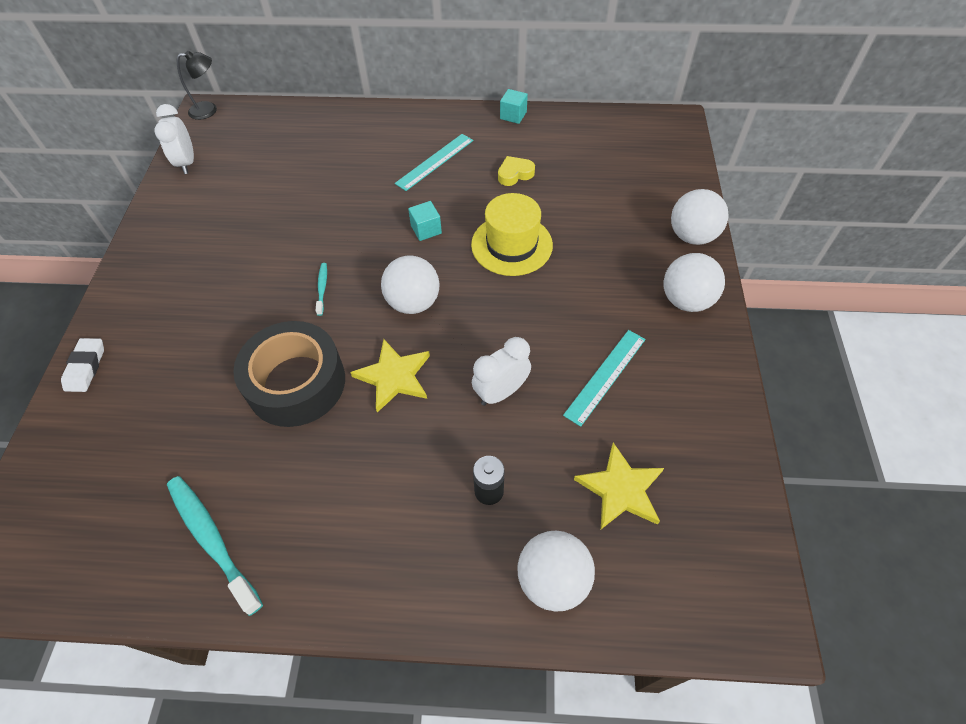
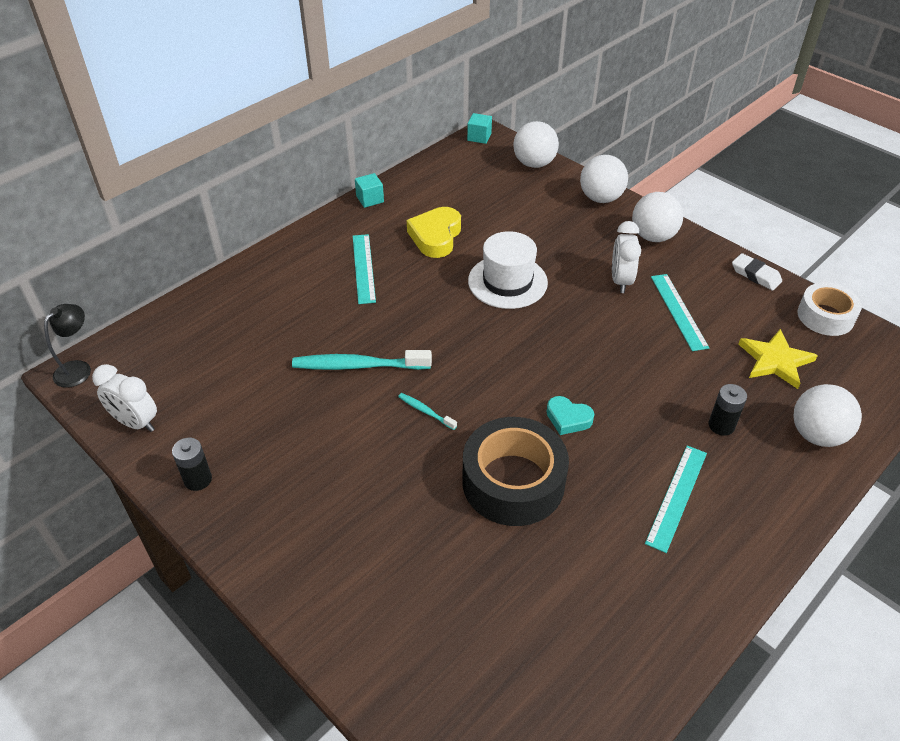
camera: 50 degrees left, 10 degrees down
(86, 367) = (330, 632): white eraser -> white eraser (755, 275)
(163, 221) = (198, 479): none -> black battery
(212, 540) = (625, 619): turquoise toothbrush -> turquoise toothbrush (358, 366)
(372, 503) = (676, 496): none -> turquoise ruler
(394, 376) = (568, 418): yellow star -> turquoise heart
(413, 302) = (504, 366): white ball -> white ball (534, 163)
(426, 229) = (434, 316): turquoise cube -> turquoise cube (479, 137)
(501, 392) = (641, 369): white clock -> white clock (621, 281)
(511, 245) = (507, 282): yellow hat -> white hat
(515, 174) = (436, 236): yellow heart -> yellow heart, size x1.62
(736, 500) = (825, 316): none -> white tape

